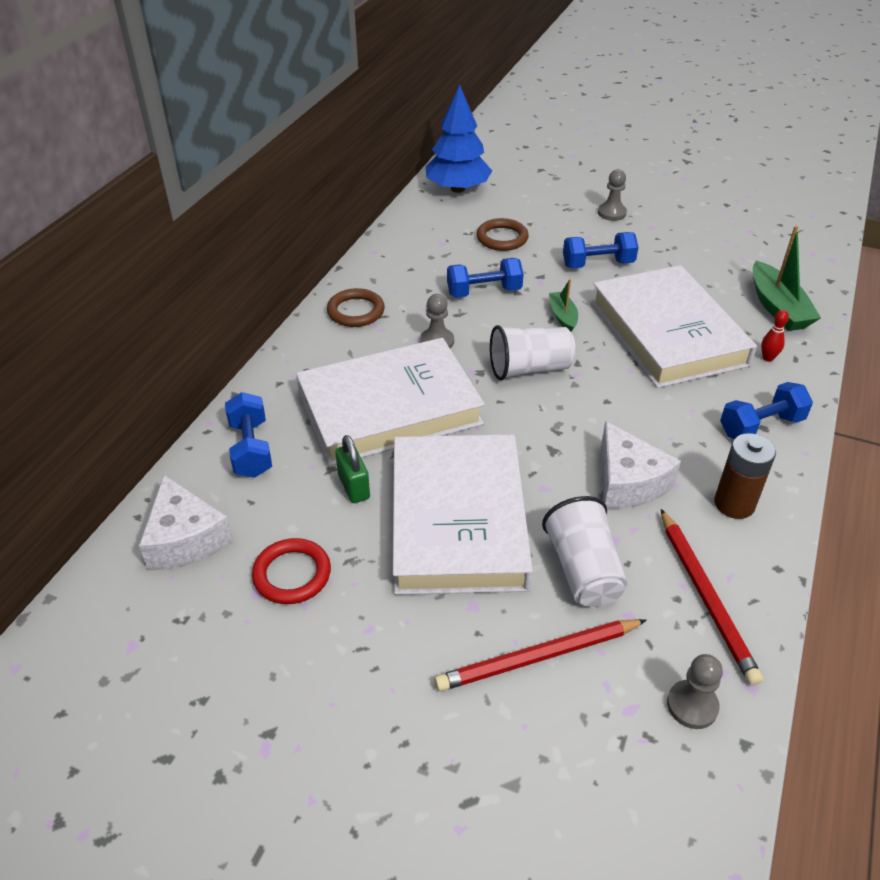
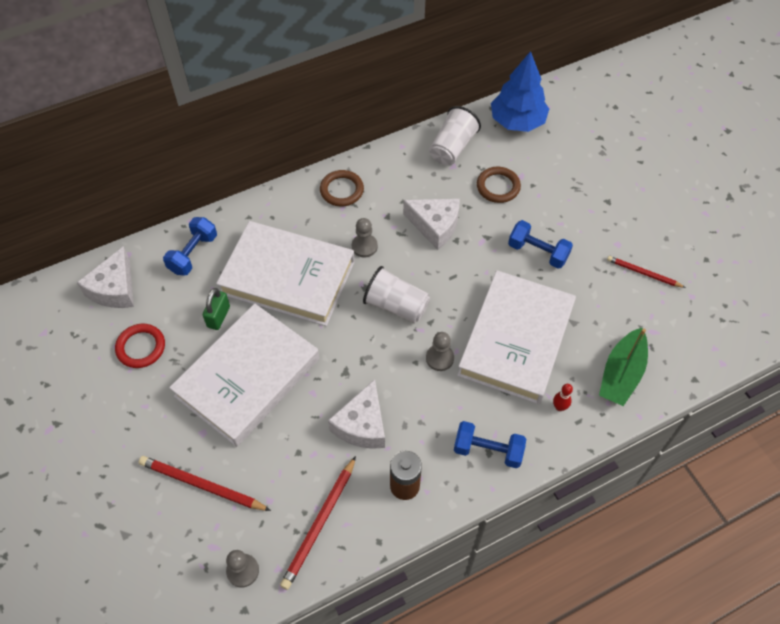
camera: 40 degrees right, 15 degrees up
(484, 292) = (435, 226): blue dumbbell -> white cheese
(563, 316) = (463, 280): green boat -> none
(583, 570) = (276, 457): white cup -> white cup (452, 147)
(611, 213) = (604, 212): grey pawn -> grey pawn (439, 358)
(696, 235) = (643, 273): none -> red pencil

